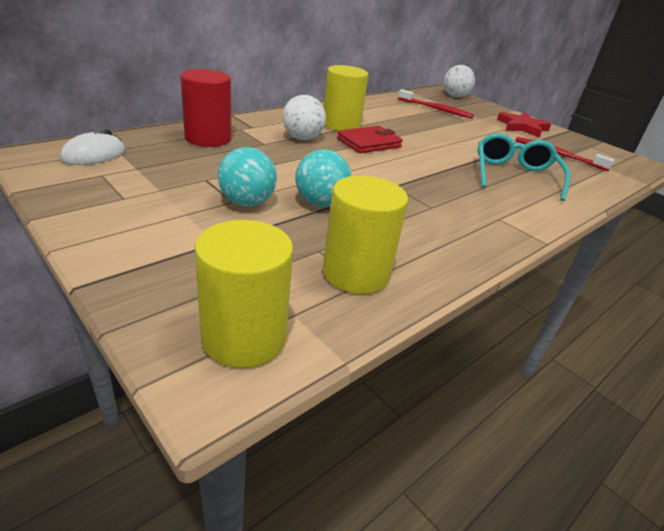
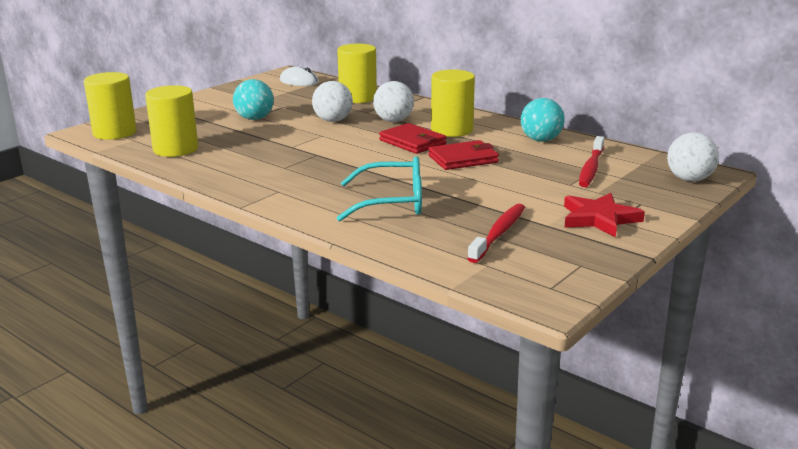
camera: 85 degrees right, 10 degrees down
(208, 138) = (358, 98): red cylinder -> yellow cylinder
(285, 162) = (333, 120): none -> white ball
(320, 203) = (267, 135): turquoise ball -> turquoise ball (541, 140)
(415, 135) = (463, 159): none -> red wallet

